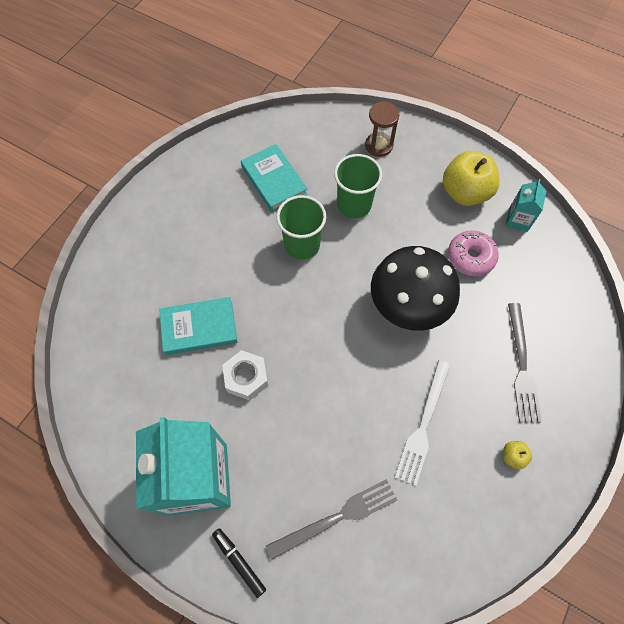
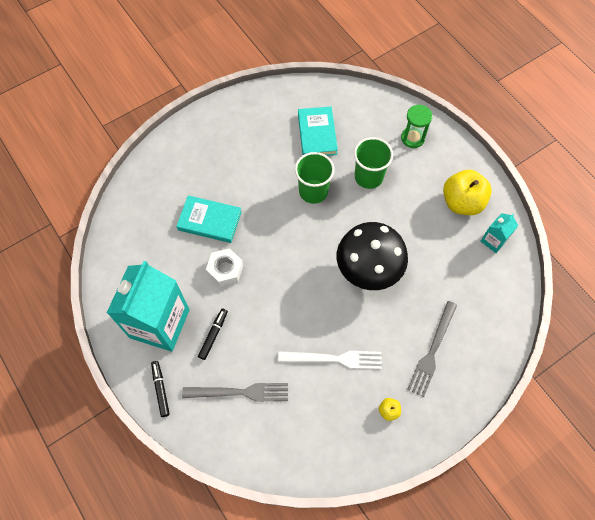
camera: 25 degrees right, 0 degrees up
(270, 462) = (213, 335): none -> black marker
(378, 145) = (412, 138): brown hourglass -> green hourglass
(423, 425) = (334, 359): white fork -> white fork turned 135 degrees counterclockwise
(470, 257) = (438, 254): pink donut -> none

